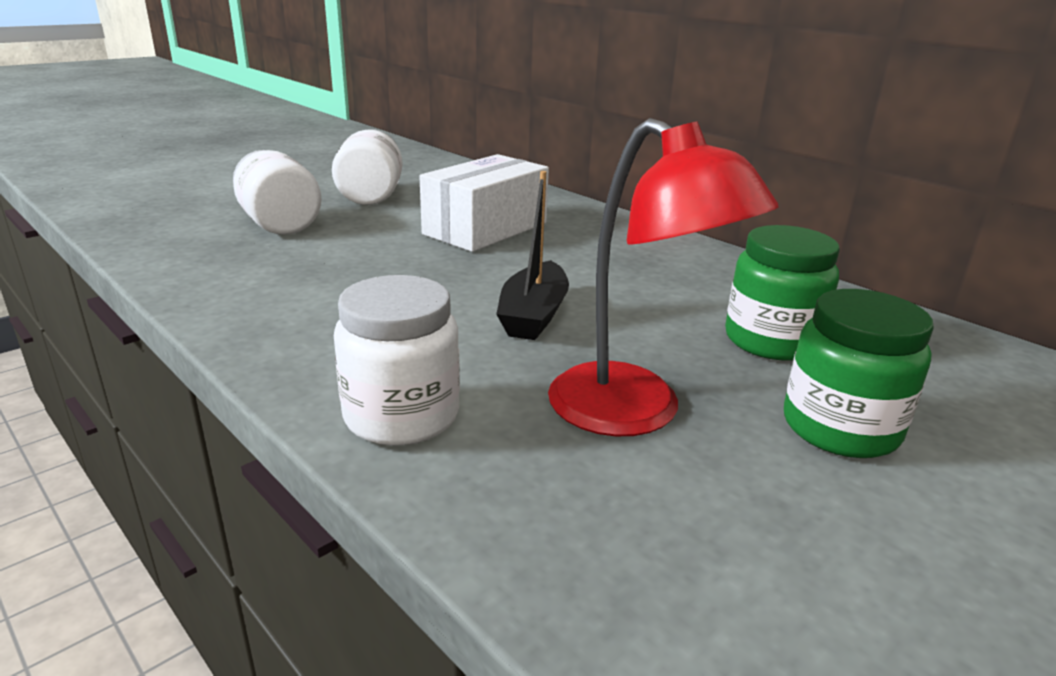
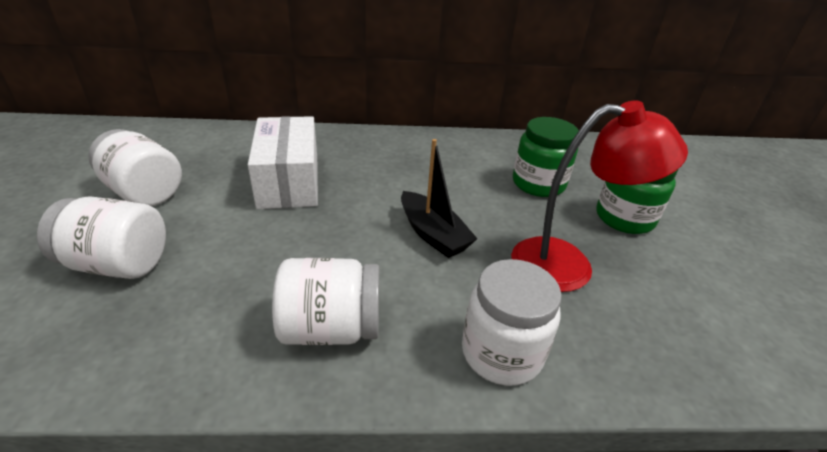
camera: 50 degrees left, 10 degrees up
(317, 320) = (331, 328): none -> white jar

